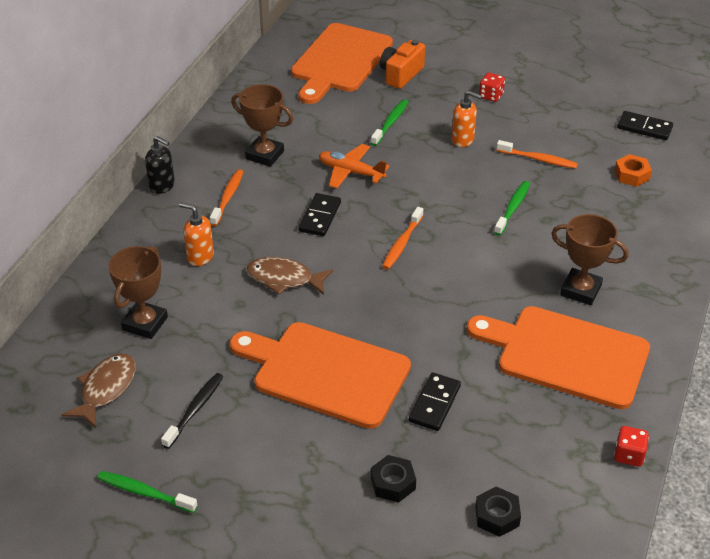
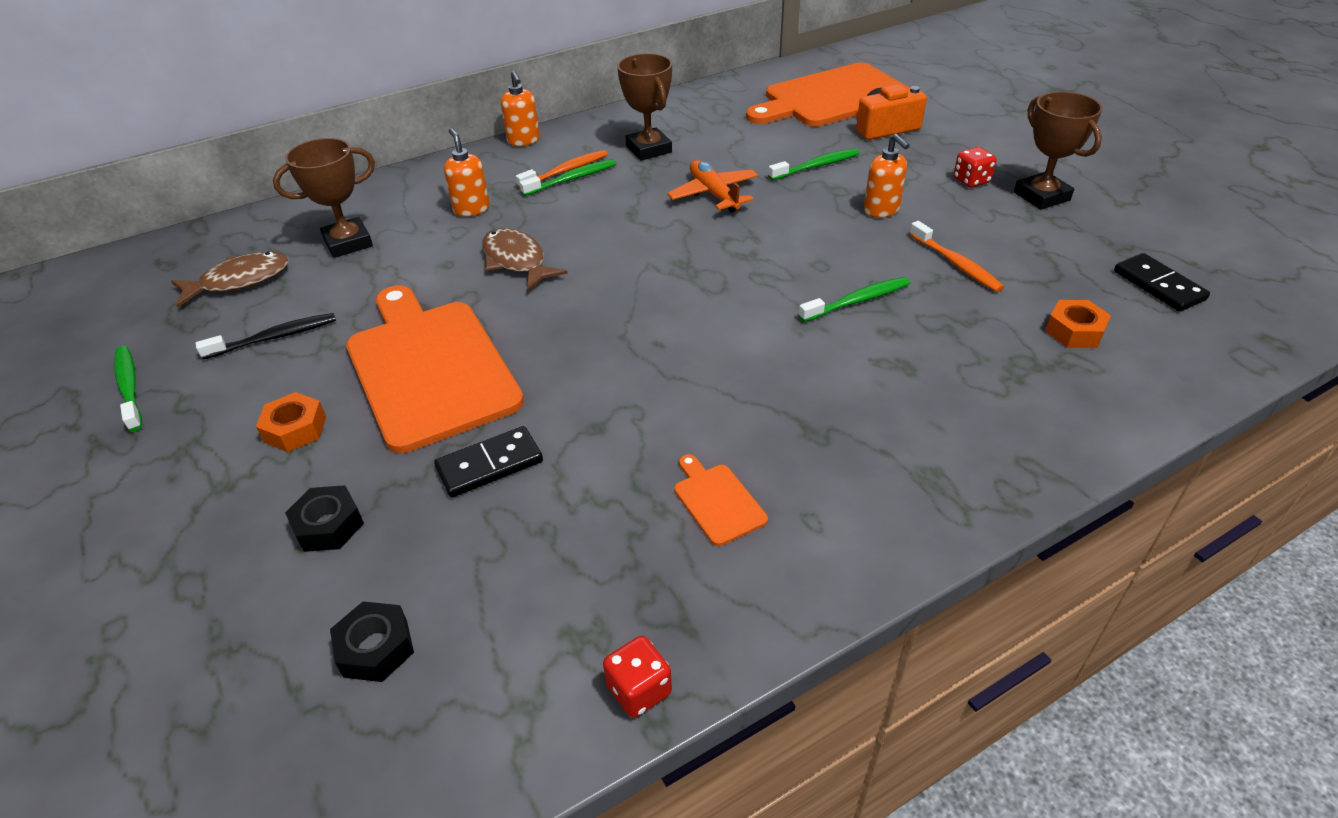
camera: 40 degrees right, 0 degrees up
(162, 186) = (524, 141): black soap dispenser -> orange soap dispenser
(241, 202) = (572, 179): none -> green toothbrush
(296, 450) = (295, 429): none -> orange nut
(320, 217) = (628, 221): black domino -> none
(402, 243) = (678, 281): orange toothbrush -> none
(566, 355) = (717, 501): orange cutting board -> orange cutting board, size x0.40
(580, 290) = (834, 433): brown trophy -> brown trophy (1041, 196)

